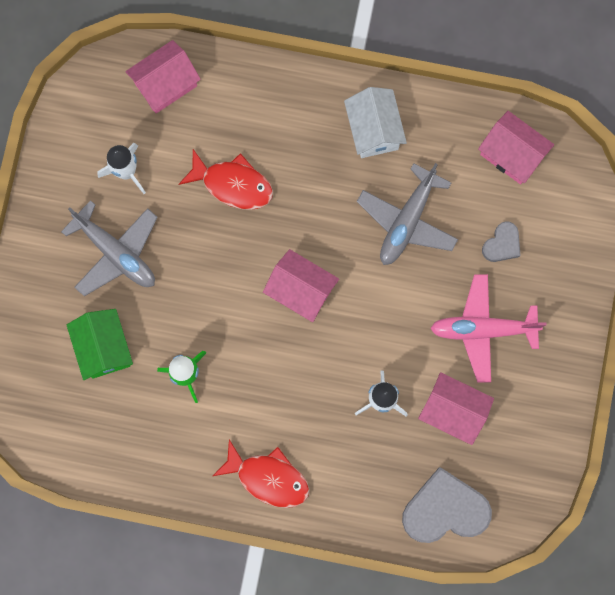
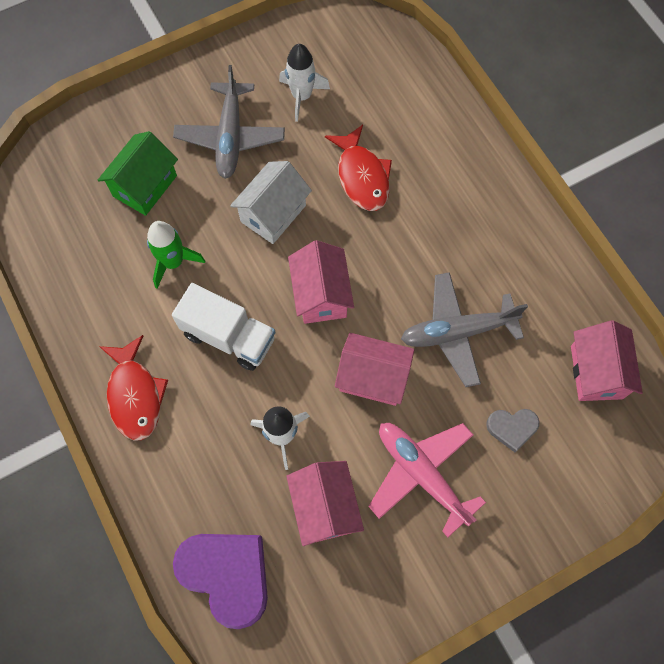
camera: 50 degrees right, 10 degrees down
(166, 85) = (395, 72): pink house -> pink house (373, 377)
(278, 379) = (229, 336): none -> white truck
(373, 130) = (507, 245): white house -> white house (273, 213)
(444, 509) = (227, 575): grey heart -> purple heart

